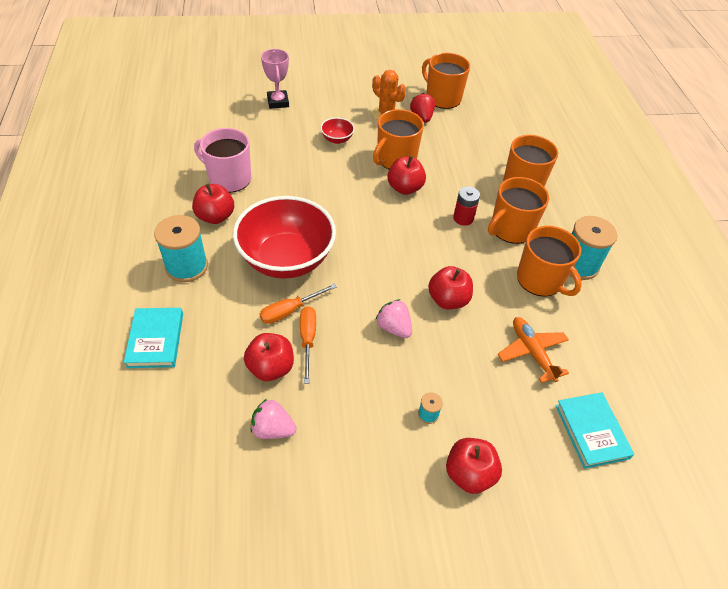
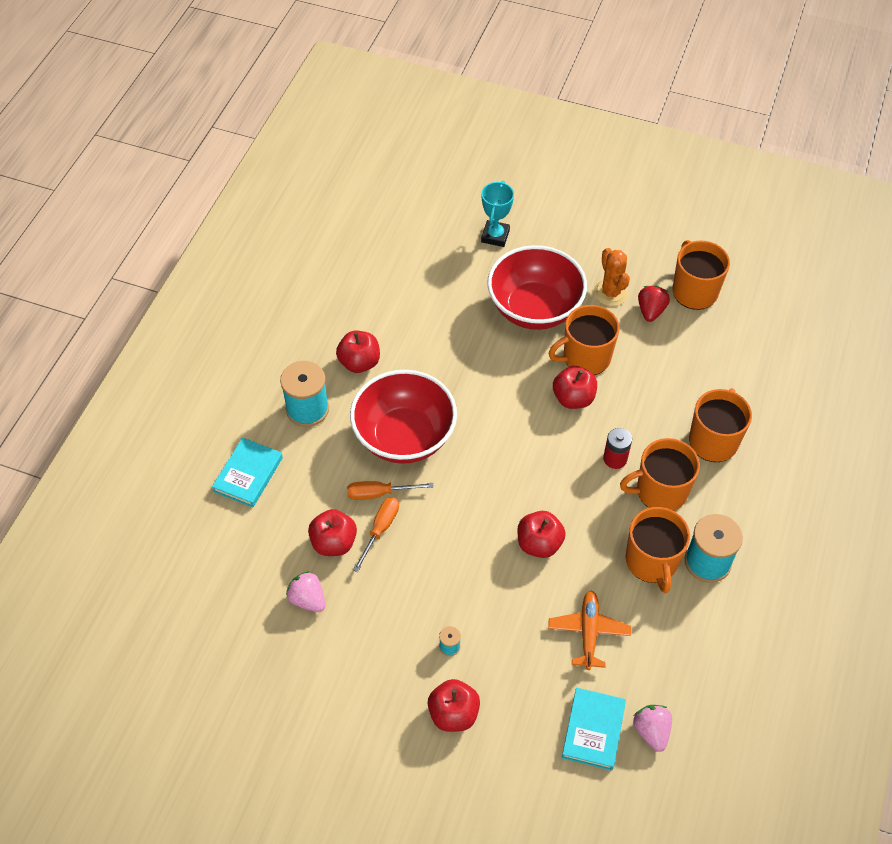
camera: 30 degrees right, 5 degrees up
(229, 178) = (394, 321): pink mug -> none
(278, 102) = (495, 236): pink trophy -> turquoise trophy
(337, 139) = (534, 309): red bowl -> red bowl, size x2.42
(394, 328) = (467, 551): pink strawberry -> pink strawberry (651, 731)

